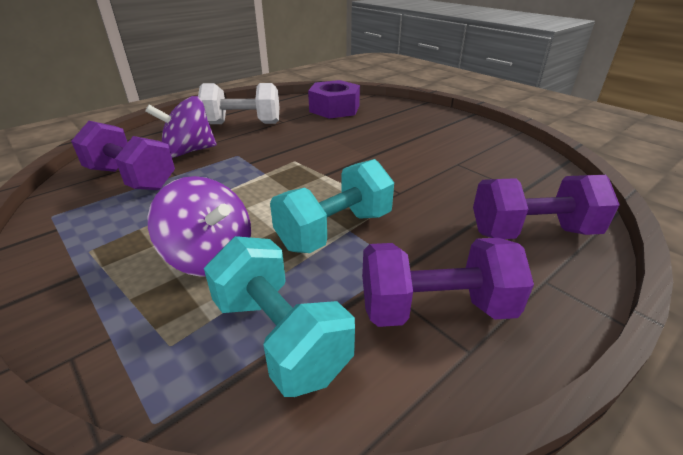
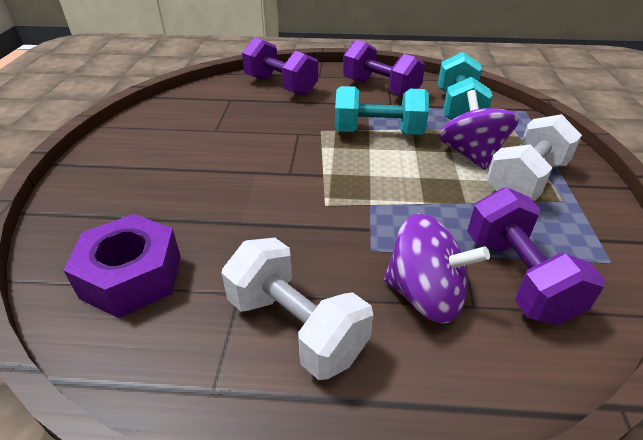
camera: 135 degrees left, 5 degrees up
(134, 254) = (525, 180): none -> white dumbbell

